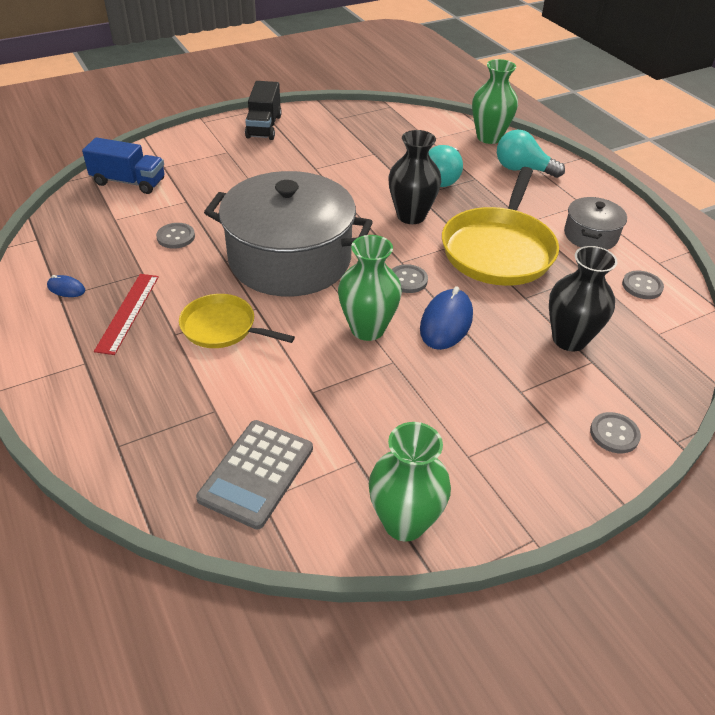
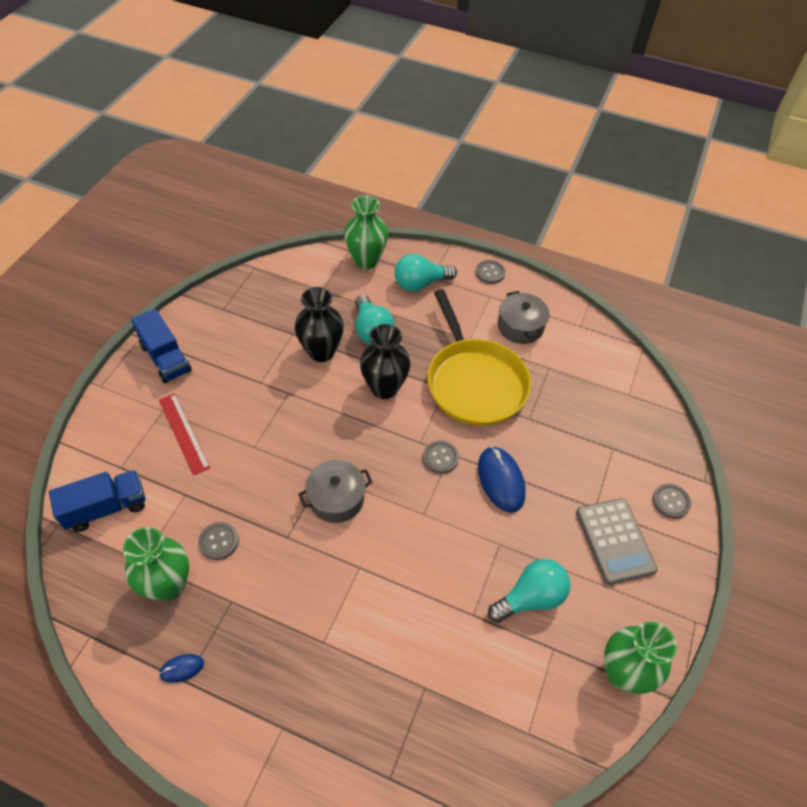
camera: 40 degrees left, 10 degrees up
(128, 312) = (263, 651): red ruler -> red ruler (184, 433)
(222, 327) = (353, 607): yellow pan -> none
(256, 473) = (504, 715): grey calculator -> grey calculator (614, 541)
(264, 126) = (165, 358): black truck -> blue truck
(290, 259) = (336, 498): grey pot -> grey pot, size x0.47
(367, 329) = (456, 526): green vase -> green vase (168, 585)
(378, 413) = (530, 597): none -> turquoise light bulb
(569, 339) = (585, 438): black vase -> black vase (321, 352)
(642, 286) = (588, 356): grey button -> grey button (490, 273)

